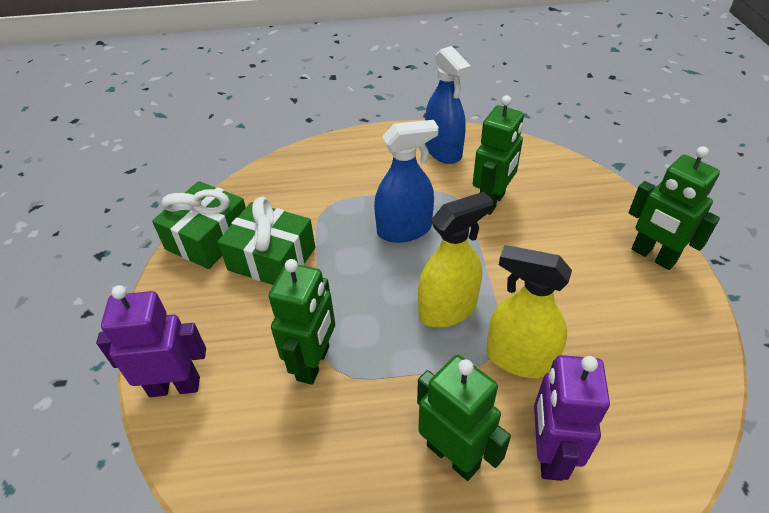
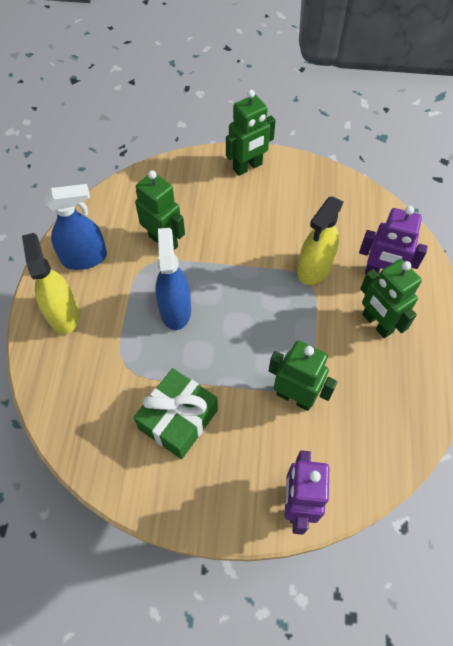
camera: 80 degrees left, 15 degrees up
(208, 238) = (134, 476): green gift -> none
(447, 309) = (265, 299): yellow spray bottle -> yellow spray bottle (63, 314)
(453, 455) = (376, 323): green robot -> green robot turned 90 degrees counterclockwise

